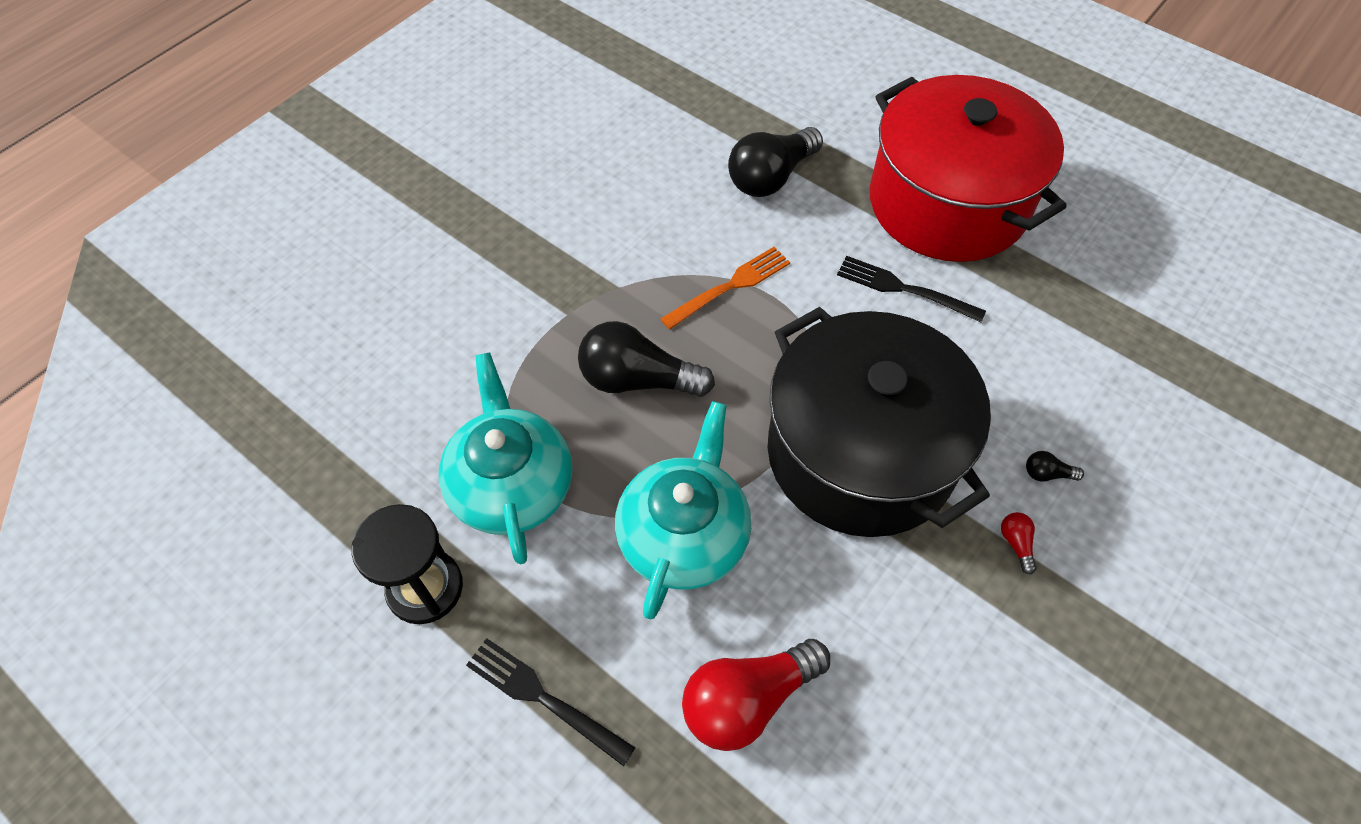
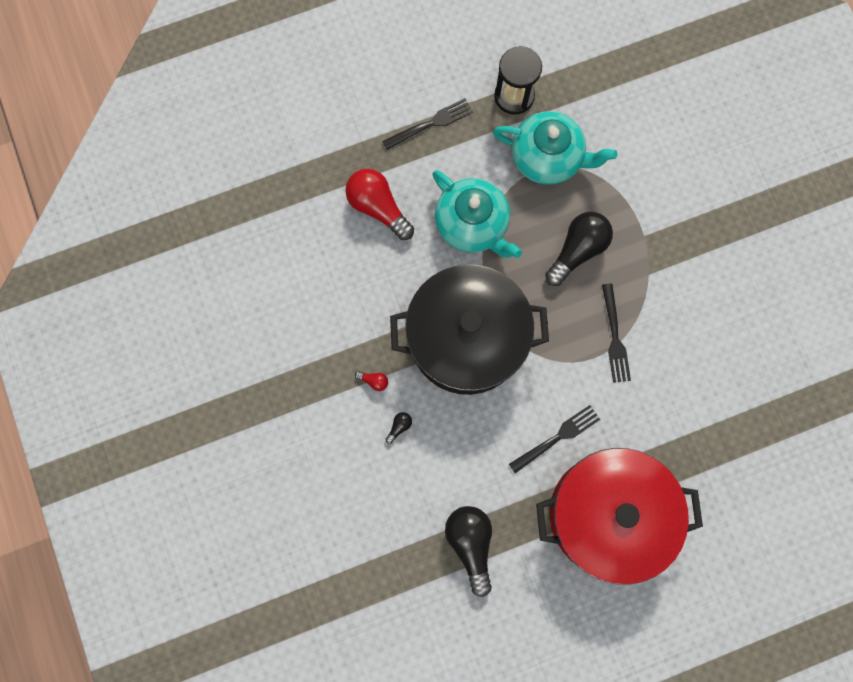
camera: 120 degrees right, 20 degrees up
(730, 286) = (614, 337): orange fork -> black fork
(747, 700) = (378, 207): red light bulb -> red light bulb turned 45 degrees counterclockwise
(771, 177) = (690, 415): black light bulb -> black light bulb (470, 544)

